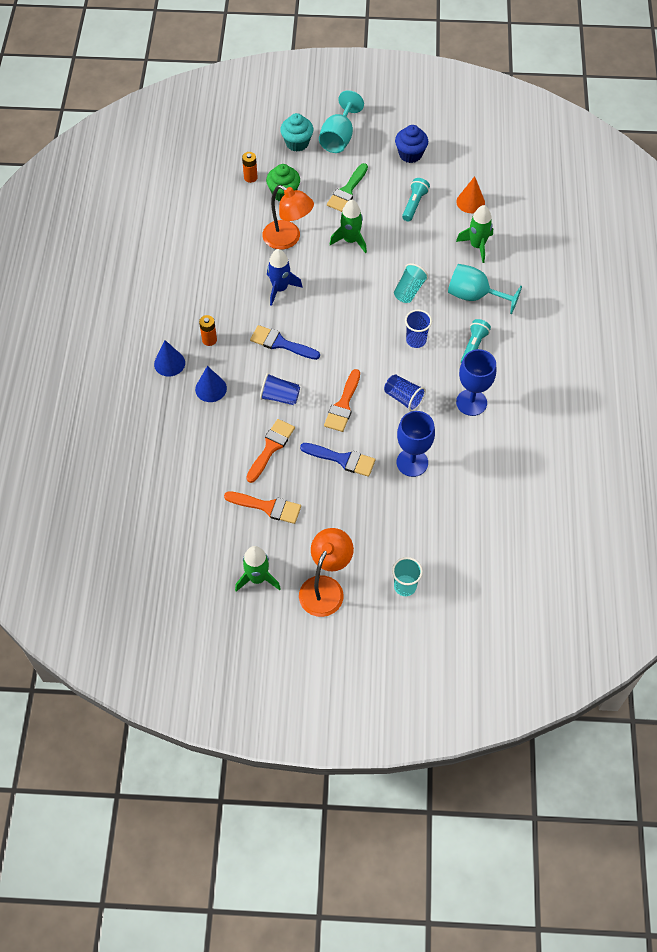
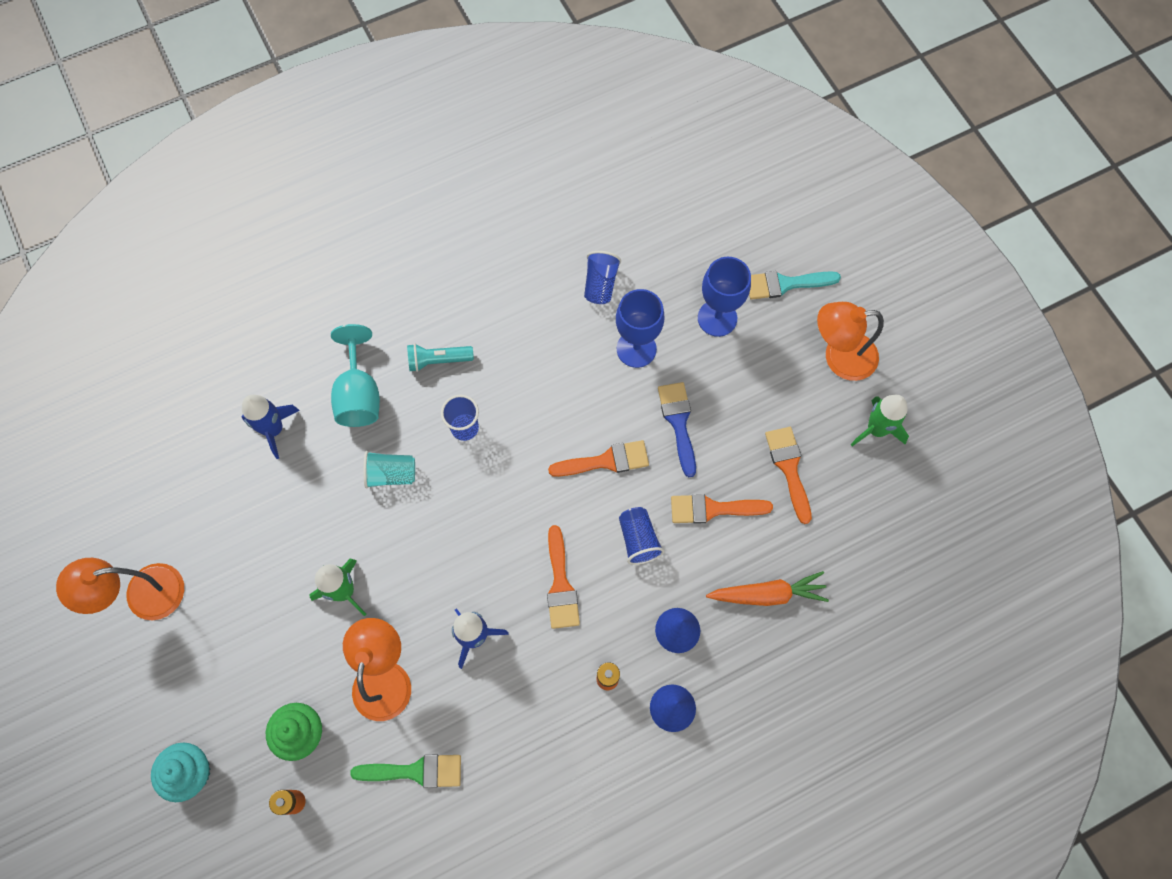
camera: 120 degrees left, 10 degrees up
(197, 448) = (767, 594): none -> orange carrot
(280, 343) = (560, 584): blue brush -> orange brush
(339, 137) = (152, 715): turquoise goblet -> none
(347, 191) = (254, 645): green brush -> green brush (415, 771)
(403, 398) = (556, 400): blue cup -> blue cup (600, 284)
(405, 586) = (785, 284): turquoise cup -> turquoise brush
(410, 154) = (142, 595): blue cupcake -> orange lamp
(414, 204) = (237, 542): turquoise flashlight -> none
(470, 202) = (199, 473): orange cone -> none
(471, 402) = (519, 326): blue goblet -> blue goblet (717, 318)
(477, 246) = (274, 429): green rocket -> blue rocket

